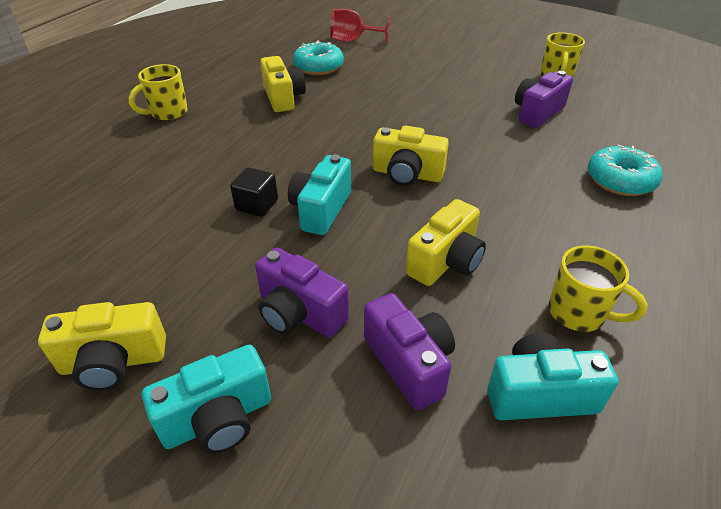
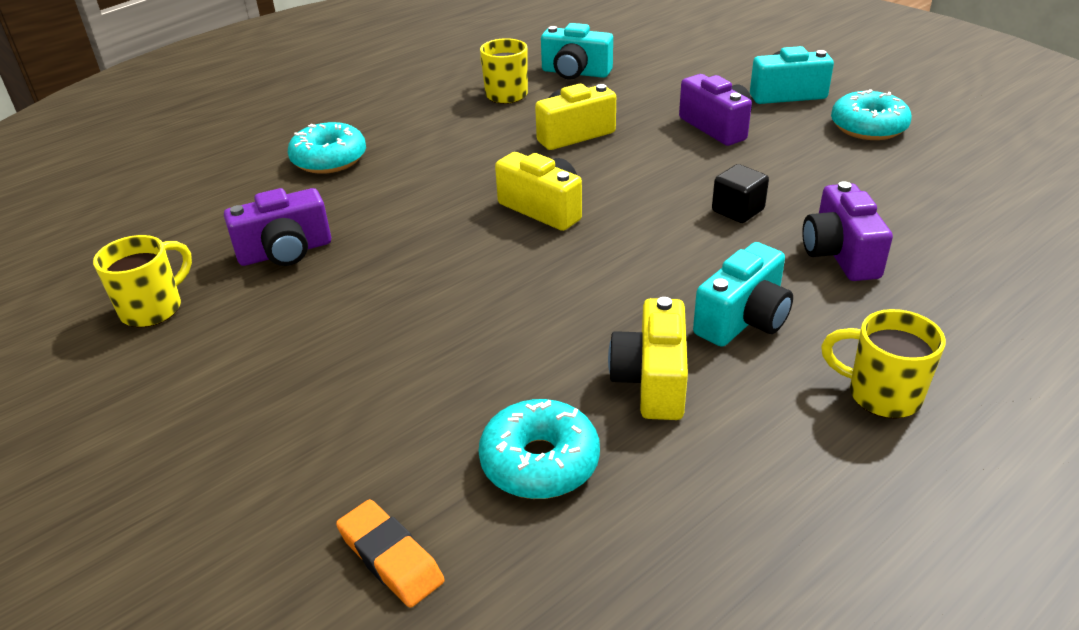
camera: 155 degrees left, 5 degrees down
(113, 362) = (868, 127): yellow camera -> turquoise donut
(168, 113) = (881, 395): yellow mug -> yellow mug turned 135 degrees counterclockwise
(321, 210) = (665, 193): turquoise camera -> turquoise camera (743, 320)
(353, 41) = (390, 558): red goblet -> orange eraser
(409, 363) = (647, 94): purple camera -> purple camera (840, 254)

